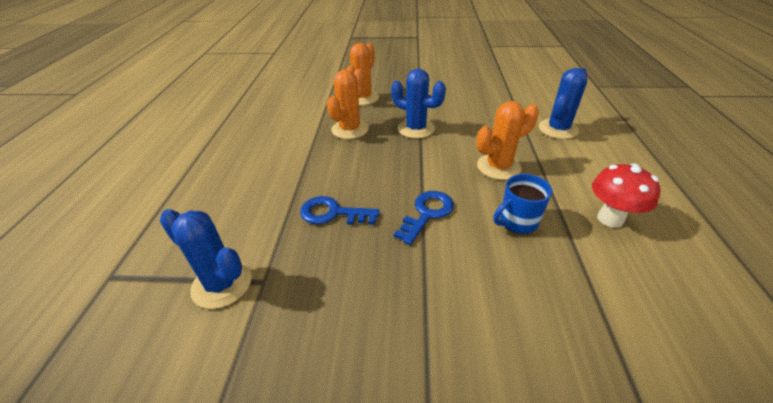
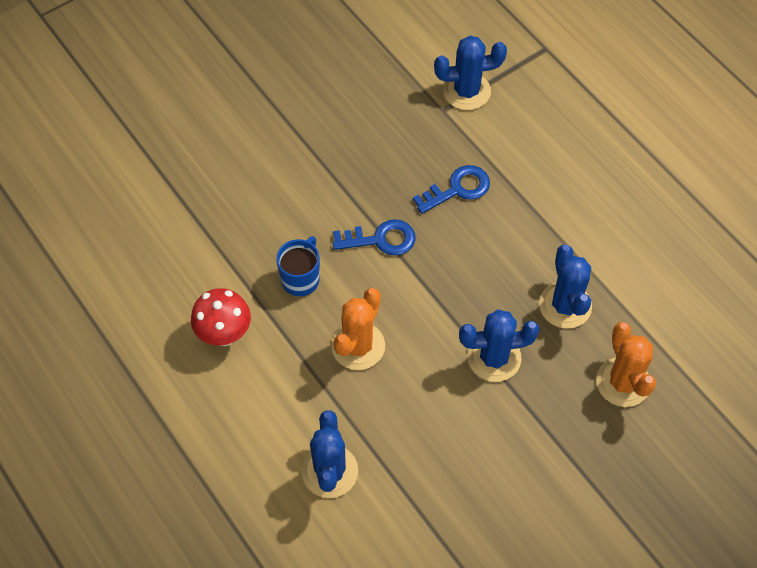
camera: 140 degrees right, 20 degrees up
(350, 129) = (565, 305): orange cactus -> blue cactus
(427, 213) = (381, 239): blue key -> blue key turned 90 degrees counterclockwise

